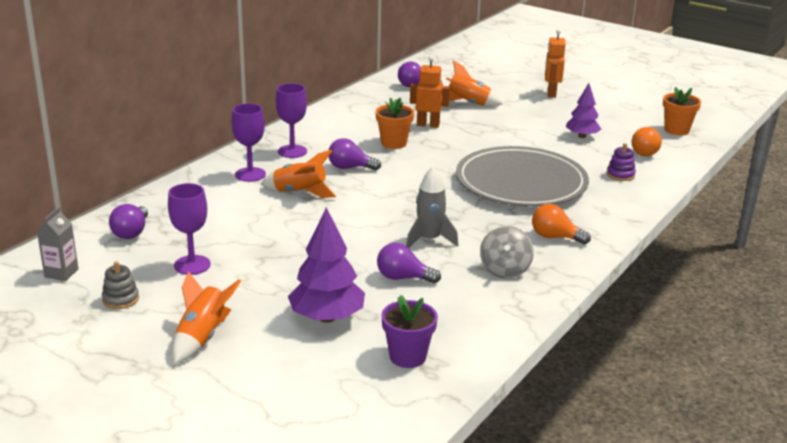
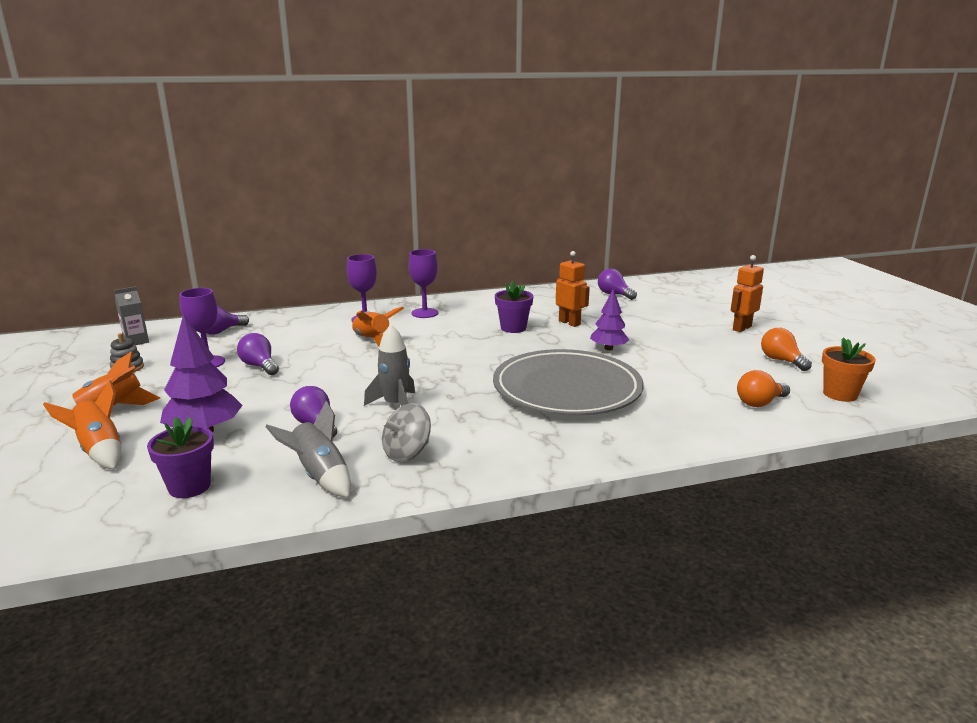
camera: 40 degrees right, 5 degrees down
(350, 168) = (443, 335): purple light bulb -> purple light bulb (259, 366)
(393, 143) = (513, 328): orange flower pot -> purple flower pot
(468, 103) = (638, 316): orange rocket -> orange rocket (99, 451)
(479, 309) = (319, 476): none -> grey rocket
(555, 237) = (509, 444): orange light bulb -> orange light bulb (781, 360)
(582, 136) = (708, 369): purple tree -> purple tree (608, 348)
(620, 175) = (689, 414): purple stacking toy -> none

